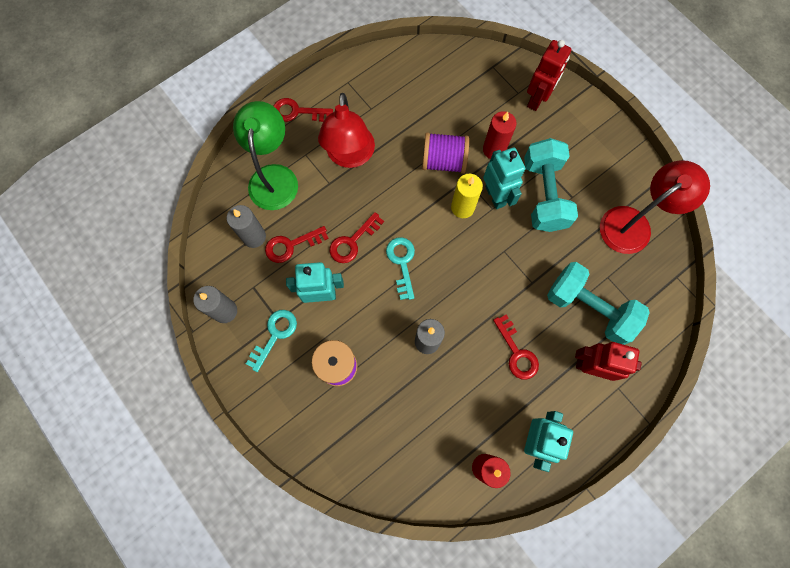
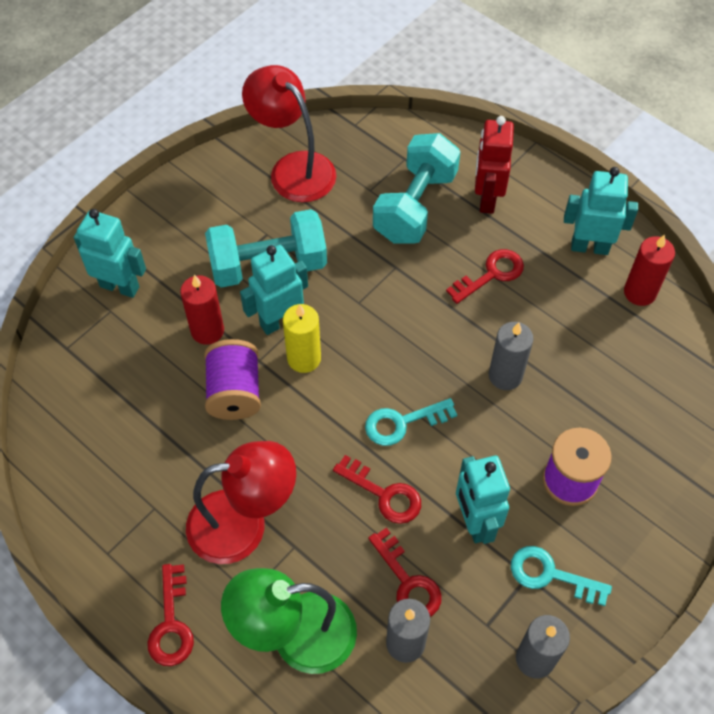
camera: 100 degrees left, 15 degrees down
(537, 99) = (120, 286): red robot -> turquoise robot

